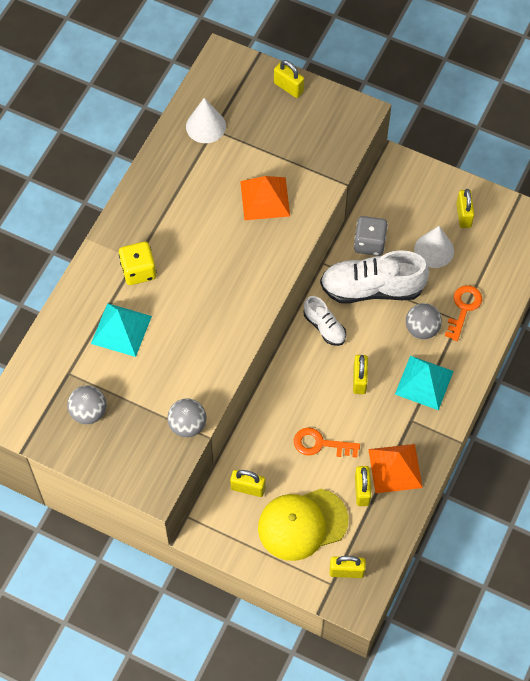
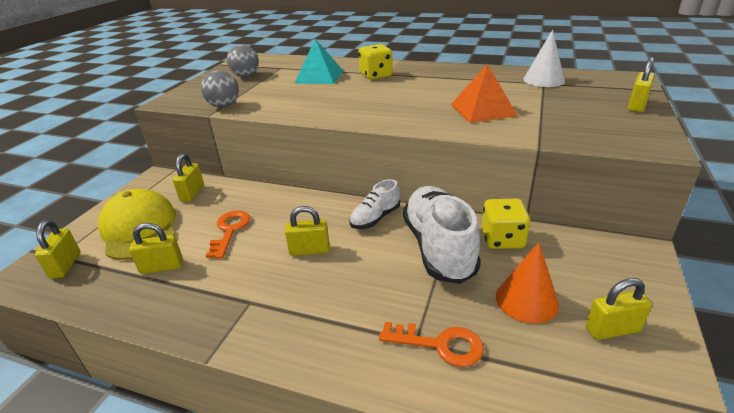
camera: 85 degrees right, 30 degrees down
(369, 243) = (502, 239): grey dice -> yellow dice
(395, 468) = (183, 293): orange pyramid -> none
(422, 329) = (391, 299): grey ball -> none
(424, 382) = (307, 309): turquoise pyramid -> none
(434, 250) = (526, 300): white cone -> orange cone

